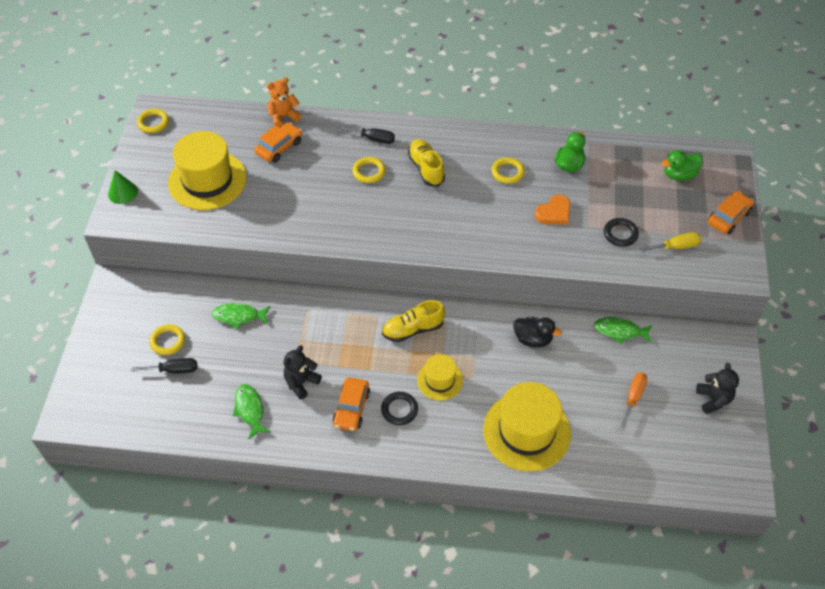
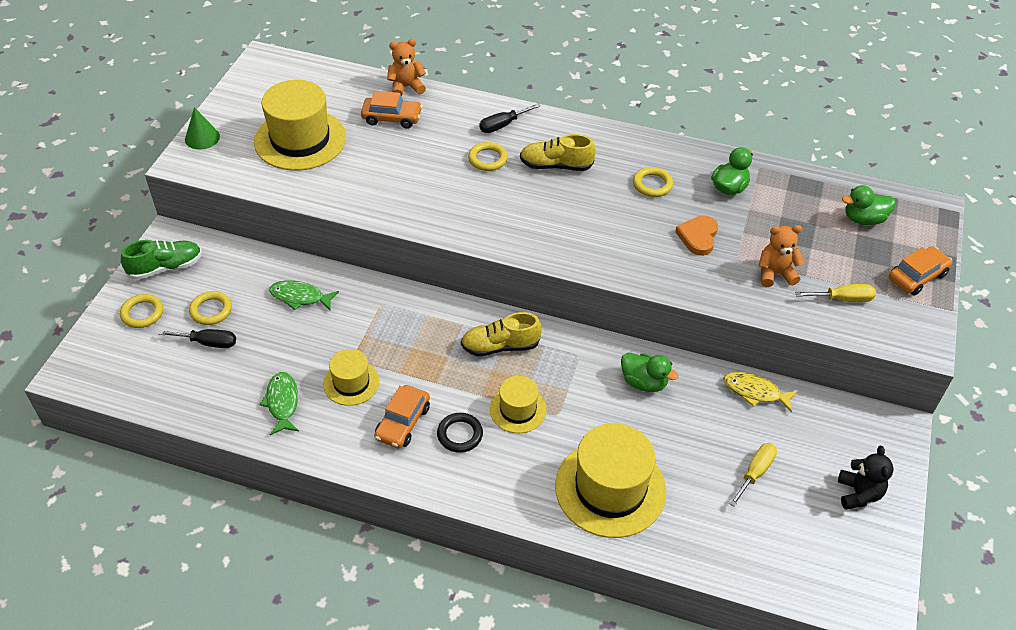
camera: 10 degrees right, 5 degrees down
(118, 310) = (165, 267): none -> green shoe
(153, 123) = (258, 72): yellow ring -> yellow ring (142, 313)
(279, 147) = (392, 118): orange car -> orange car turned 45 degrees clockwise
(301, 382) = (351, 382): black teddy bear -> yellow hat
(373, 139) = (502, 125): black screwdriver -> black screwdriver turned 120 degrees clockwise
(426, 168) = (556, 165): yellow shoe -> yellow shoe turned 75 degrees counterclockwise
(533, 339) = (644, 382): black duck -> green duck
(554, 213) = (698, 237): orange heart -> orange heart turned 135 degrees clockwise
(620, 234) = (775, 273): black ring -> orange teddy bear
(620, 331) = (755, 392): green fish -> yellow fish
(633, 397) = (755, 472): orange screwdriver -> yellow screwdriver

